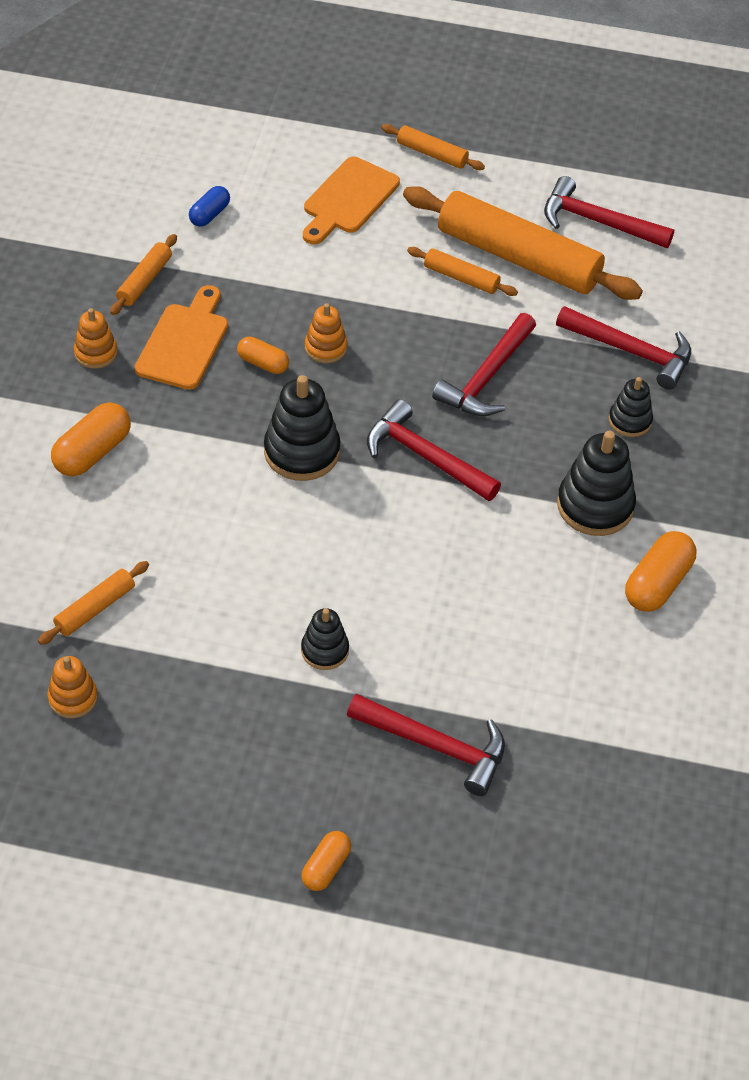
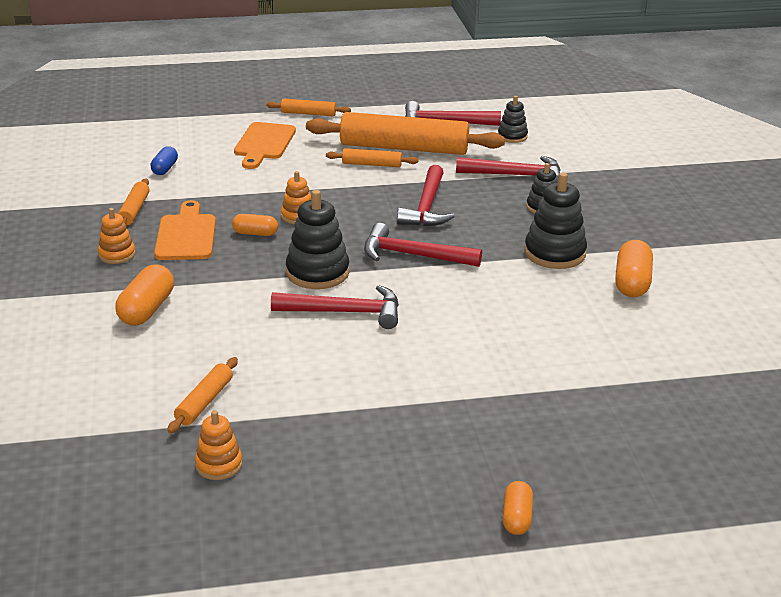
camera: 20 degrees left, 20 degrees down
(325, 650) = (415, 379): black stacking toy -> black stacking toy (512, 136)
(435, 746) = (546, 414): red hammer -> red hammer (345, 312)

